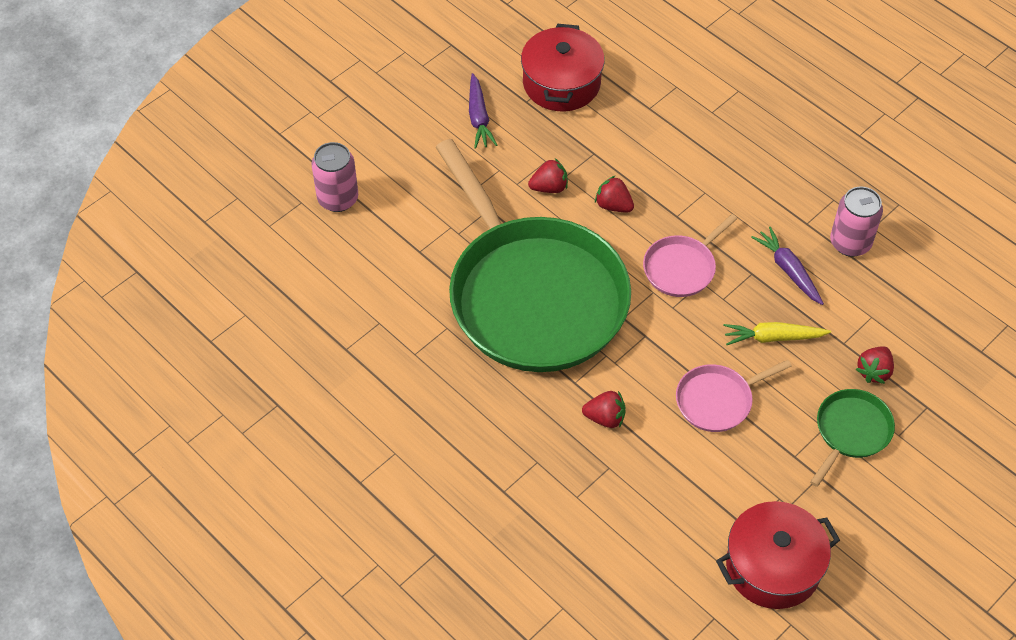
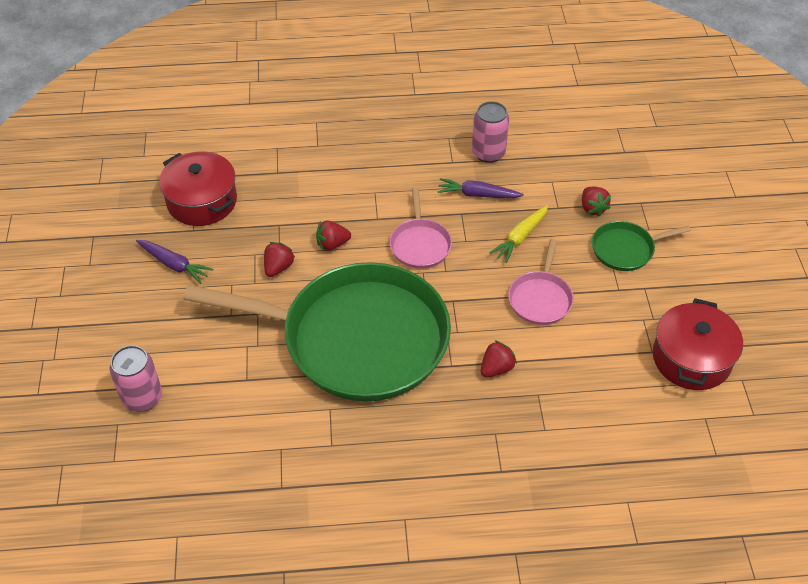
camera: 50 degrees left, 5 degrees down
(851, 431) = (625, 249): green pan -> green pan turned 90 degrees counterclockwise

